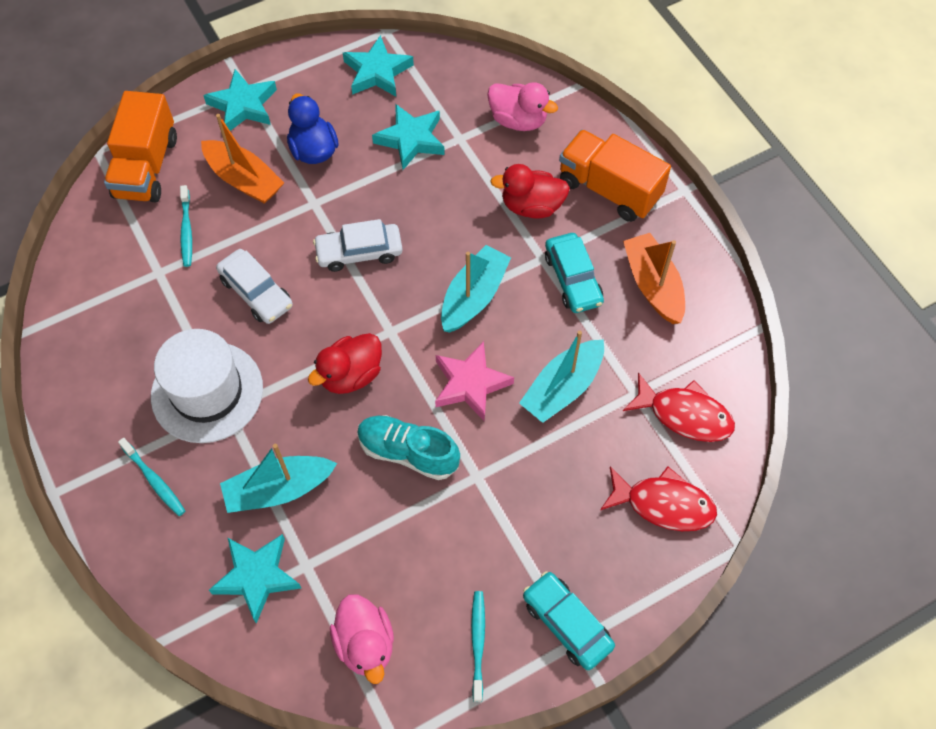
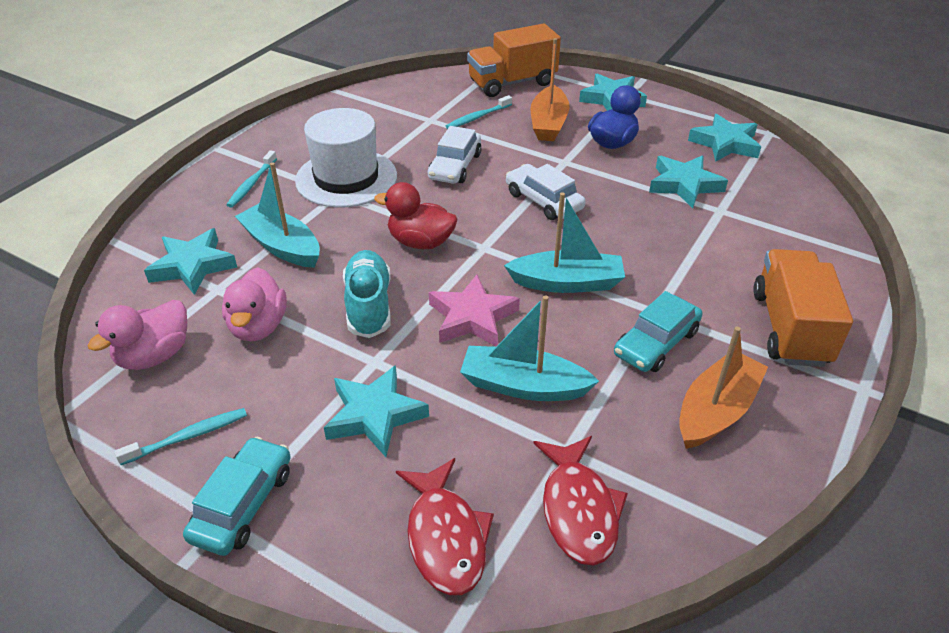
camera: 60 degrees right, 20 degrees down
(518, 120) = (785, 236): pink duck -> pink duck (258, 326)
(531, 206) = (704, 281): red duck -> none
(533, 501) = (375, 415): none -> turquoise star

